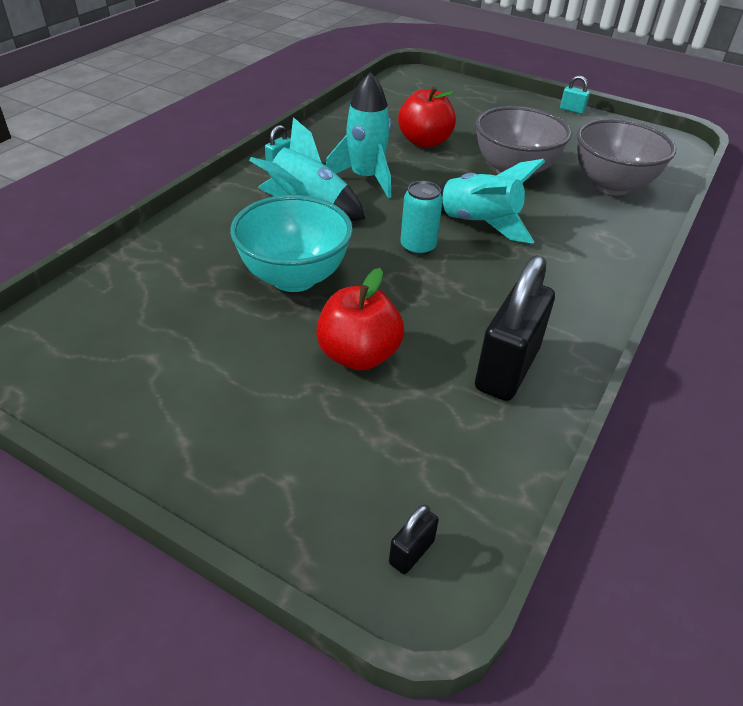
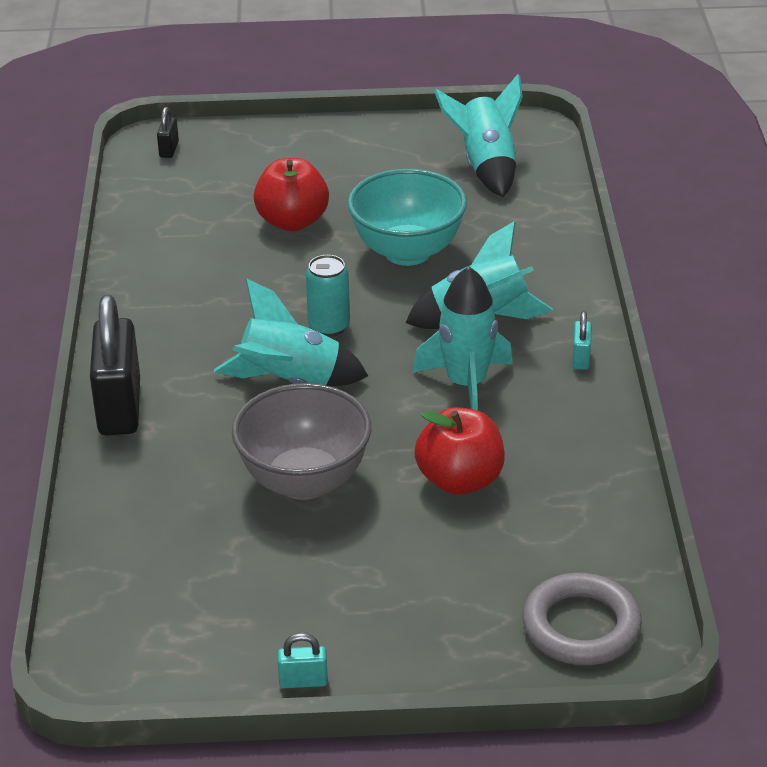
camera: 150 degrees right, 5 degrees down
(115, 329) = (486, 166): none -> turquoise rocket
(429, 85) = (581, 626): none -> grey ring
(507, 369) = (171, 258): black padlock -> black padlock (119, 407)
(611, 185) = (165, 517): grey bowl -> none

